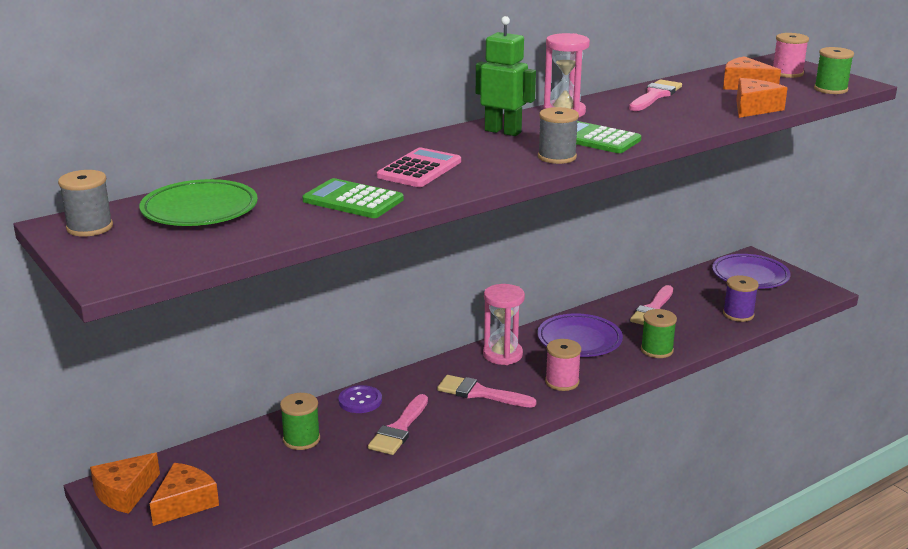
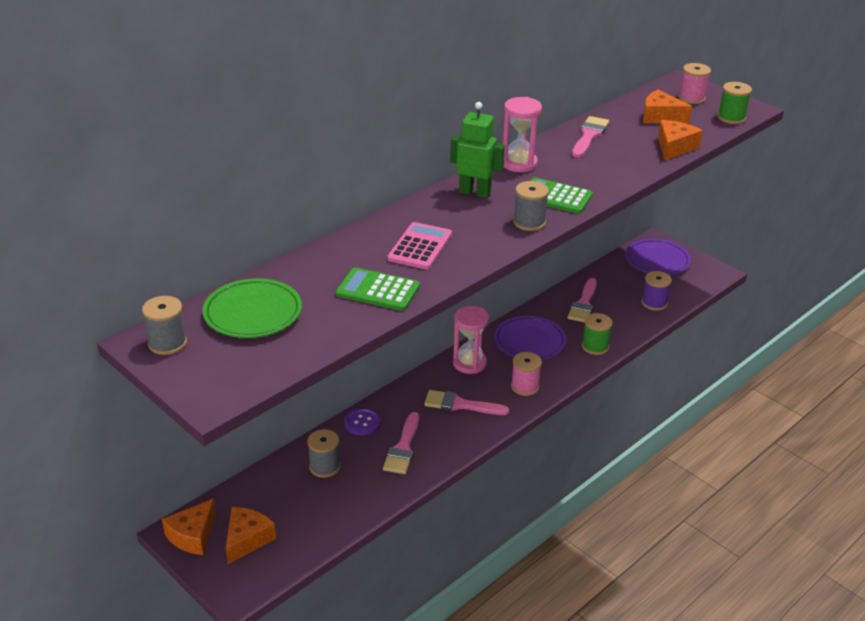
camera: 10 degrees left, 10 degrees up
(301, 439) = (324, 467): green spool -> grey spool

